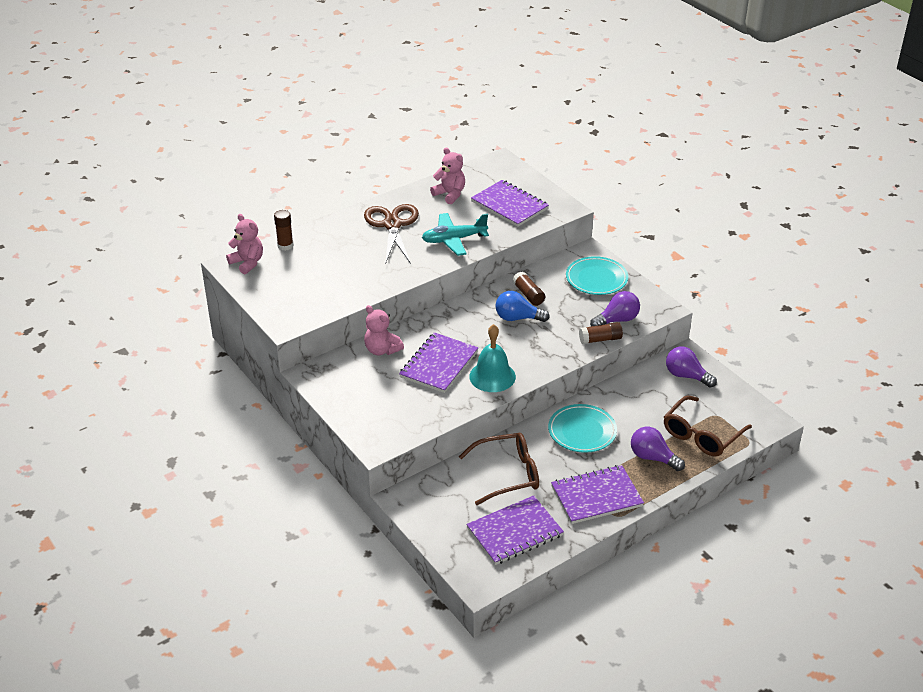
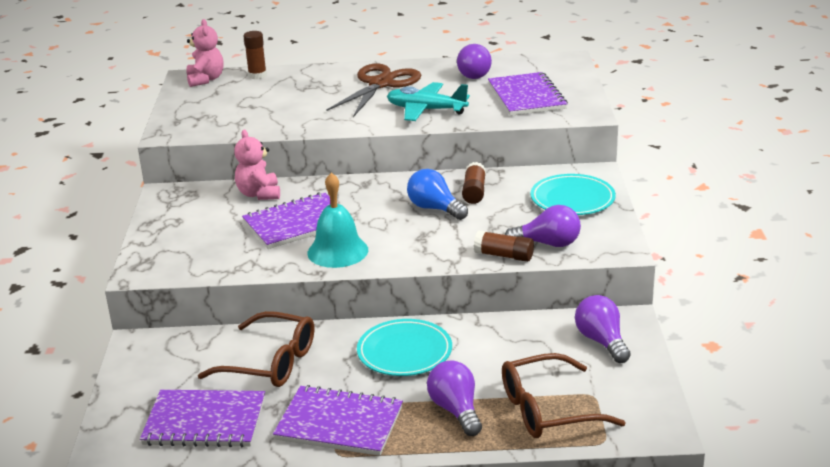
camera: 35 degrees right, 10 degrees down
(450, 194) = (474, 74): pink teddy bear -> purple light bulb

